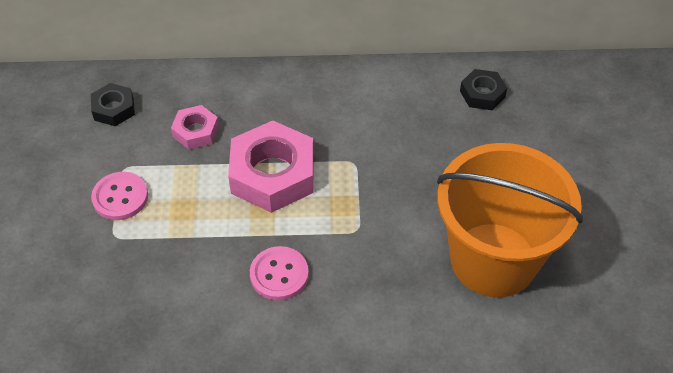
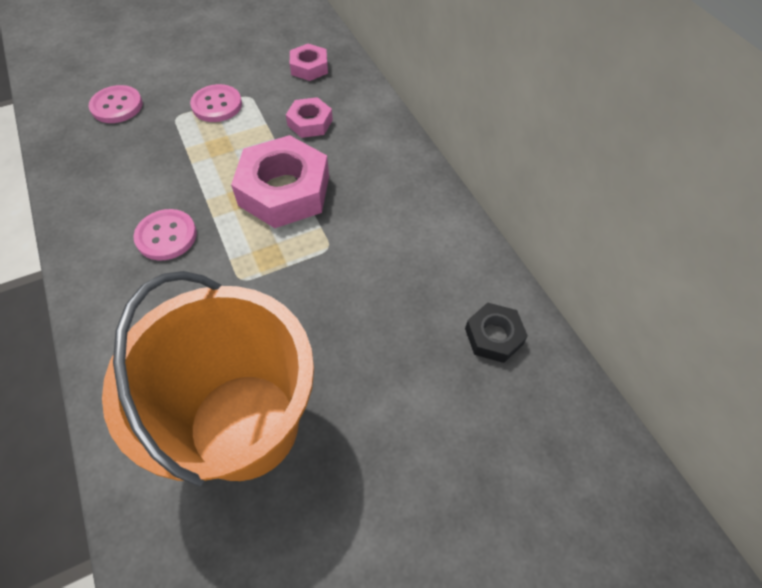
camera: 65 degrees right, 5 degrees up
(60, 286) = (117, 106): none -> pink button
(114, 109) = (309, 67): black nut -> pink nut

